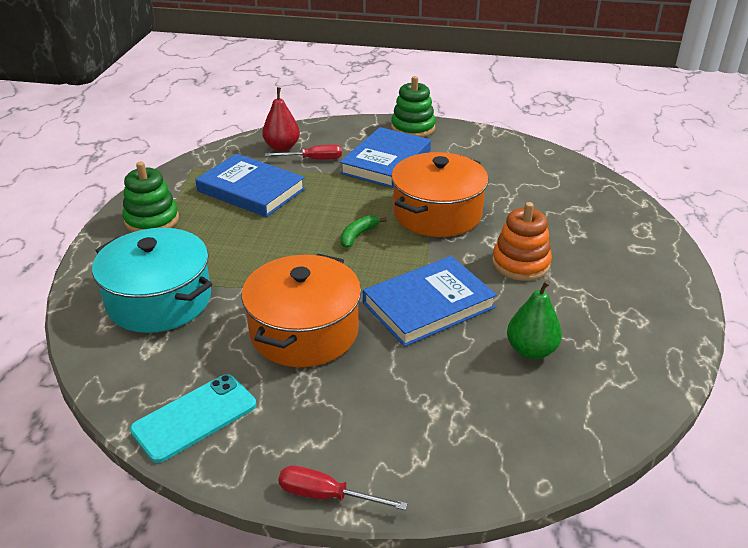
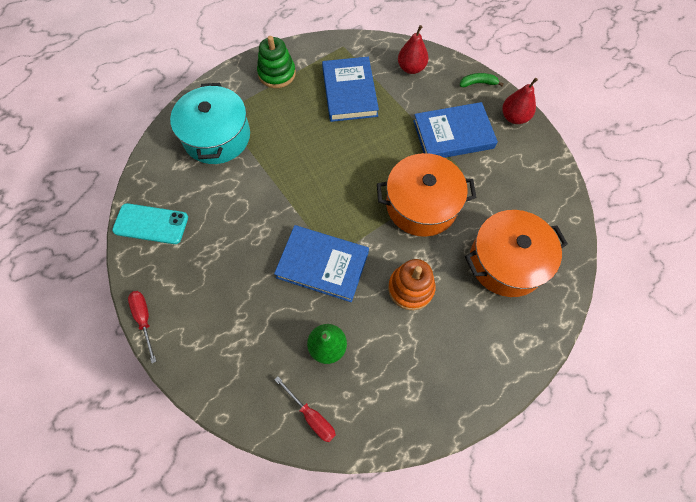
camera: 50 degrees right, 30 degrees up
(304, 331) = (248, 220): orange pot -> orange pot (506, 262)
(313, 159) = (414, 95): red screwdriver -> red screwdriver (311, 416)
(358, 235) = (356, 180): green banana -> green banana (478, 83)
(413, 128) = (514, 117): green stacking toy -> red pear

